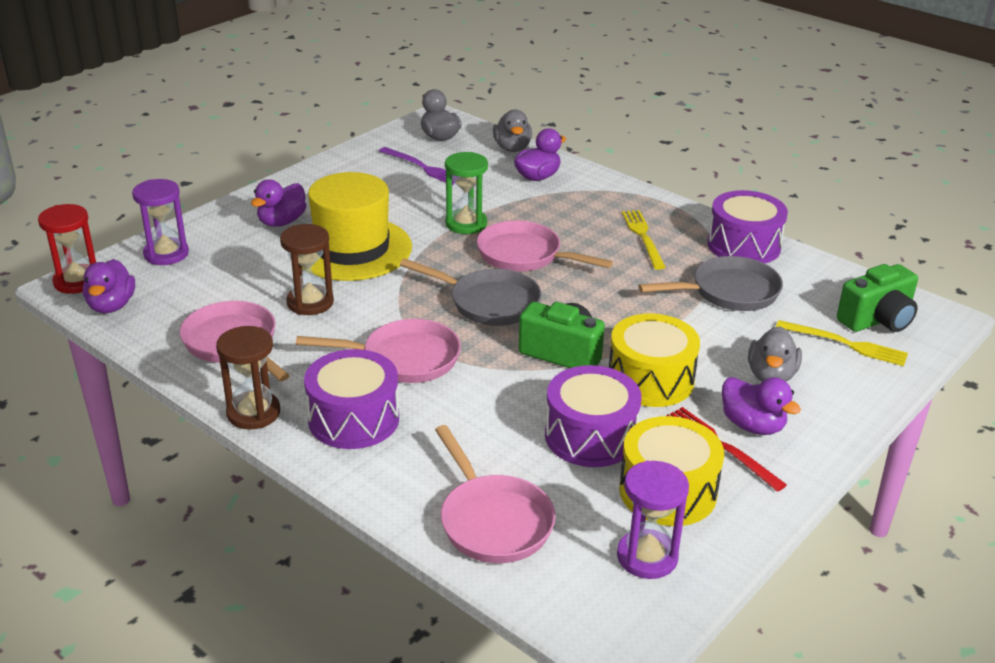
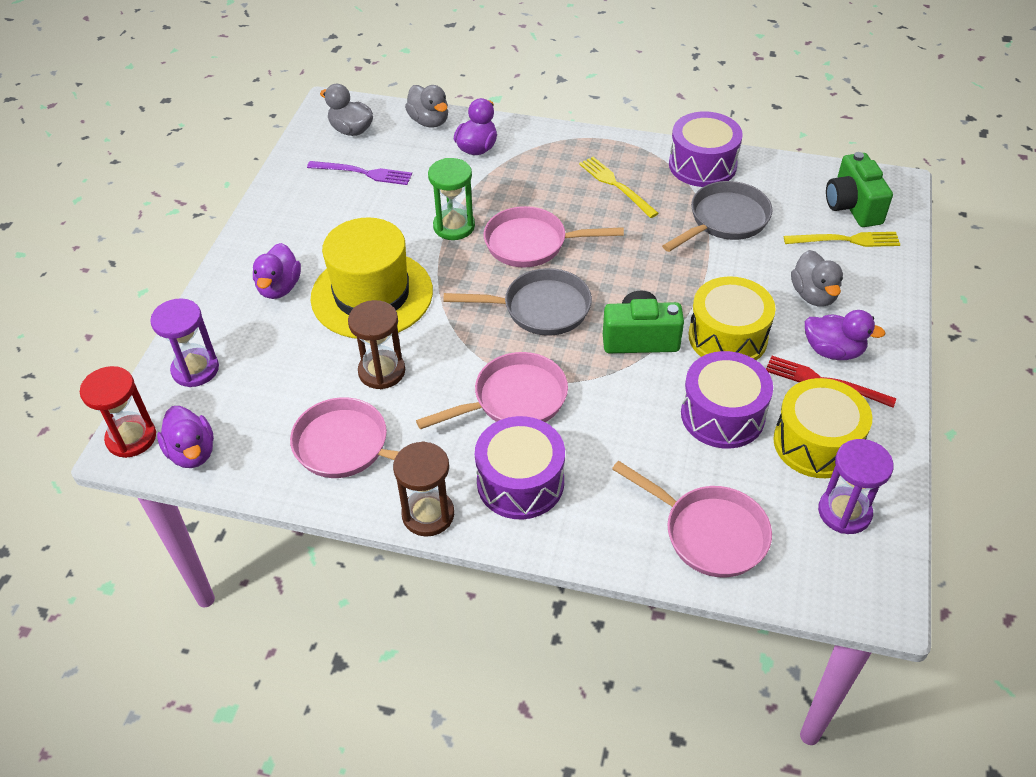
camera: 25 degrees left, 15 degrees up
(877, 320) = (852, 206): green camera -> green camera turned 135 degrees clockwise

